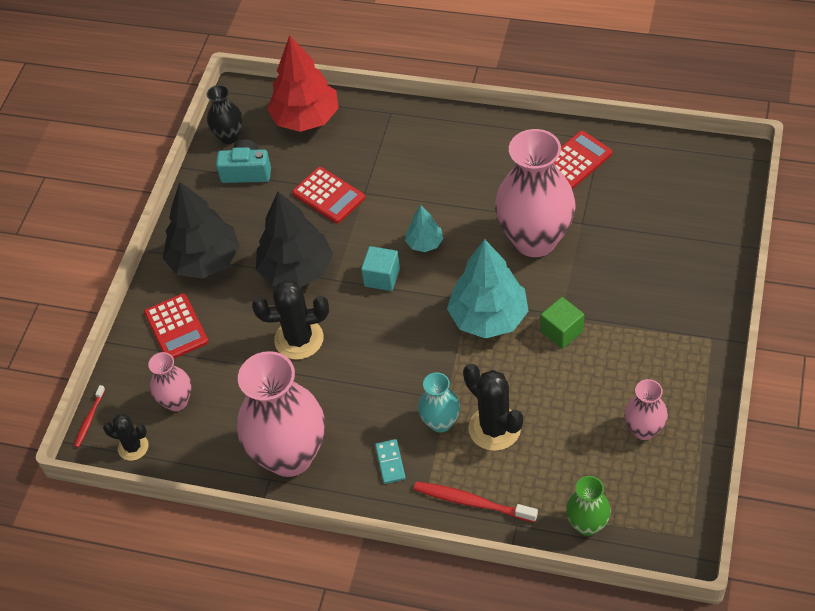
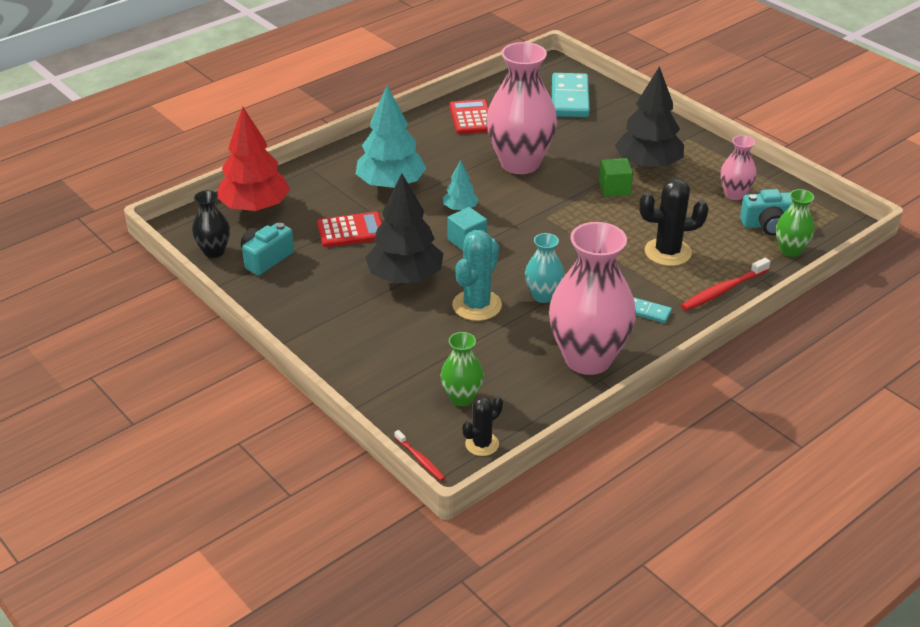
camera: 60 degrees left, 15 degrees down
(176, 327) = (381, 365): red calculator -> none
(176, 401) = (462, 398): pink vase -> green vase
(205, 260) = (330, 320): black tree -> black tree (648, 165)
(299, 339) = (477, 305): black cactus -> turquoise cactus
(440, 422) = (636, 273): turquoise vase -> turquoise vase (543, 296)
(488, 317) = (565, 212): turquoise tree -> turquoise tree (391, 185)
(614, 484) = (767, 225): none -> turquoise camera
(687, 207) = (569, 98): none -> turquoise domino

